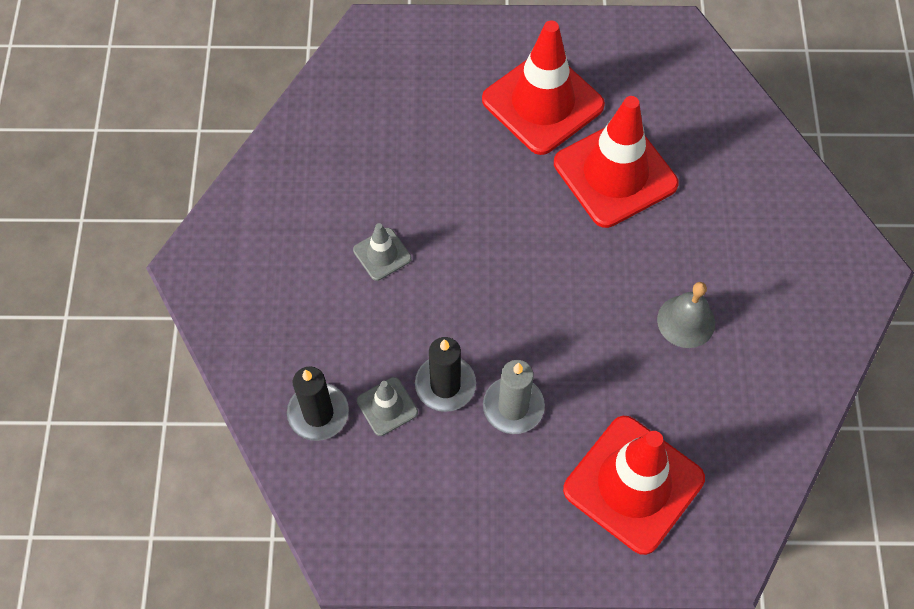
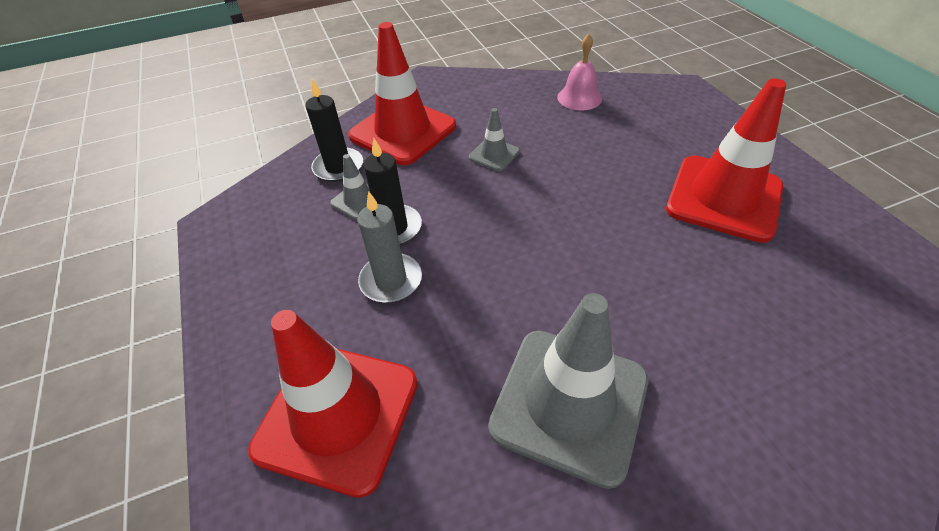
camera: 70 degrees right, 15 degrees down
(329, 131) = (579, 97): none -> pink bell
(615, 174) = (699, 275): red traffic cone -> red traffic cone (403, 131)
(686, 321) = (569, 403): grey bell -> grey traffic cone

